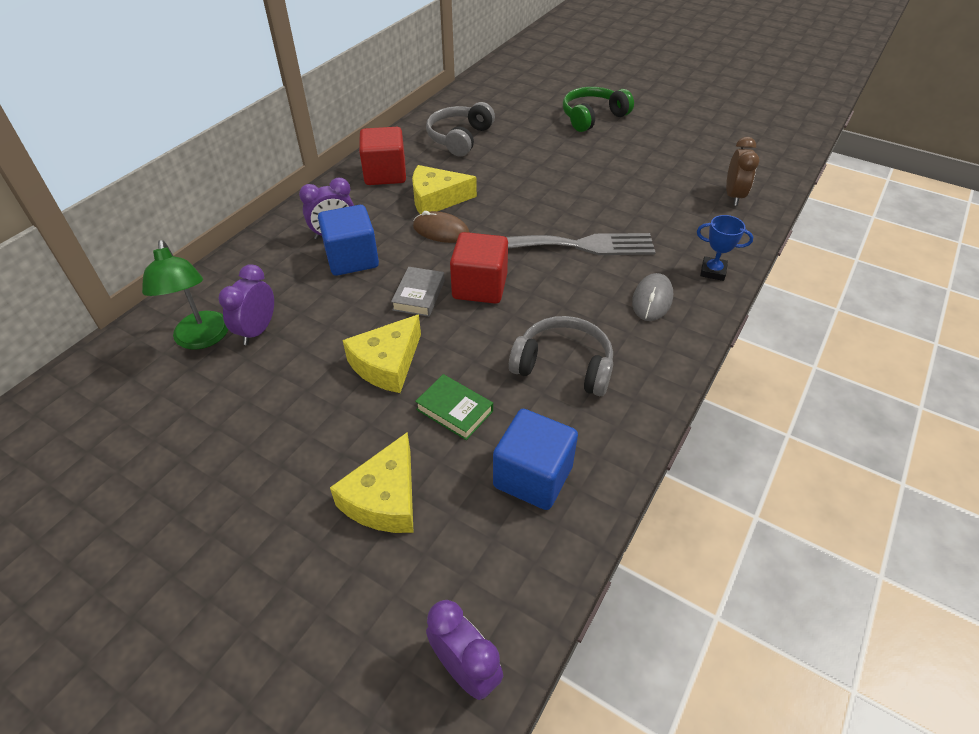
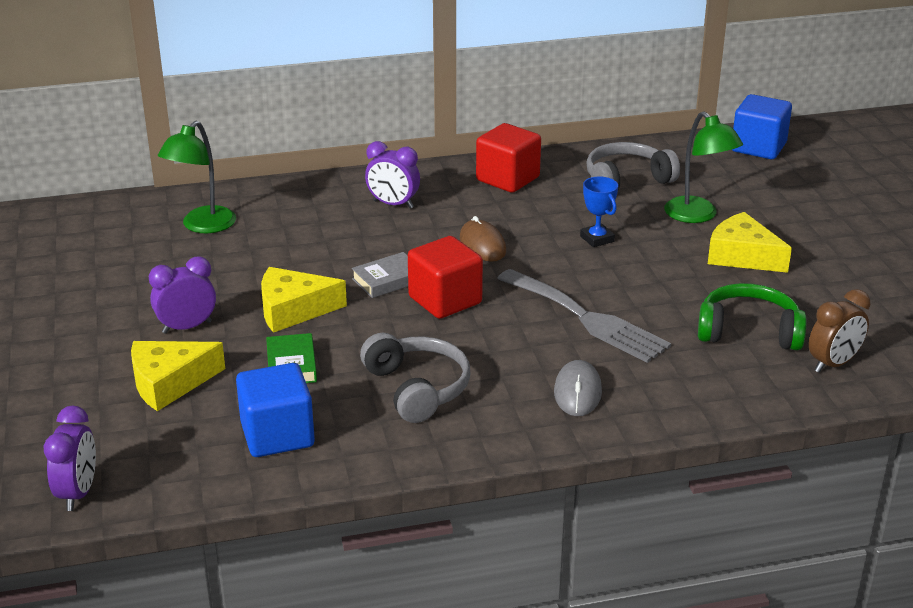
camera: 45 degrees right, 15 degrees down
(257, 330) = (243, 240): purple clock -> purple clock (187, 327)
(352, 259) = (379, 228): blue cube -> blue cube (758, 147)
(436, 199) = (519, 219): yellow cheese -> yellow cheese (742, 256)
(533, 141) = (697, 216): none -> green lamp
(592, 117) = (806, 222): green headphones -> green headphones (748, 331)
(652, 299) = (578, 392): grey mouse -> grey mouse turned 60 degrees counterclockwise
(713, 271) = (680, 406): blue trophy -> blue trophy (597, 239)

